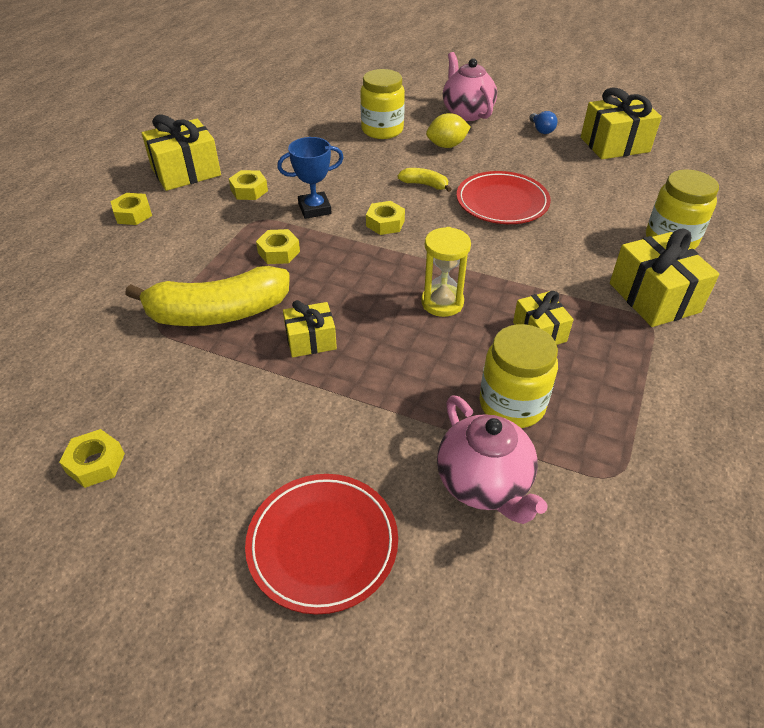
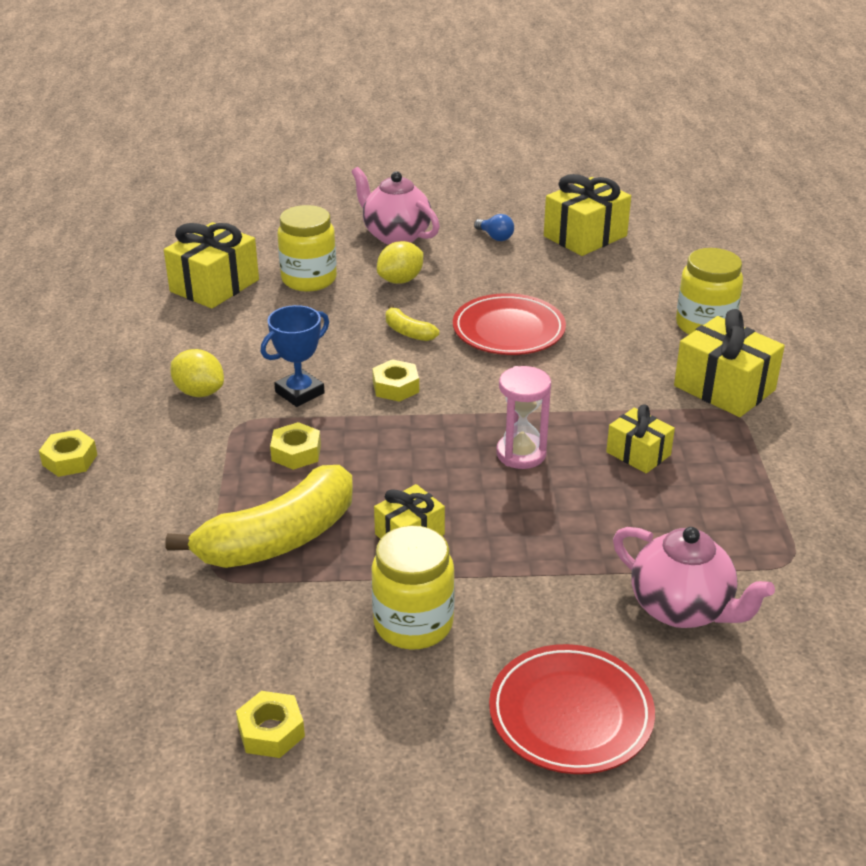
camera: 25 degrees left, 10 degrees down
(186, 172) = (96, 391): yellow gift -> yellow gift (214, 286)
(249, 190) = (199, 392): yellow nut -> yellow lemon
(424, 185) = (408, 332): yellow banana -> yellow banana turned 135 degrees counterclockwise
(442, 303) = (521, 454): yellow hourglass -> pink hourglass
(512, 404) = (659, 530): yellow jar -> yellow jar (413, 624)

